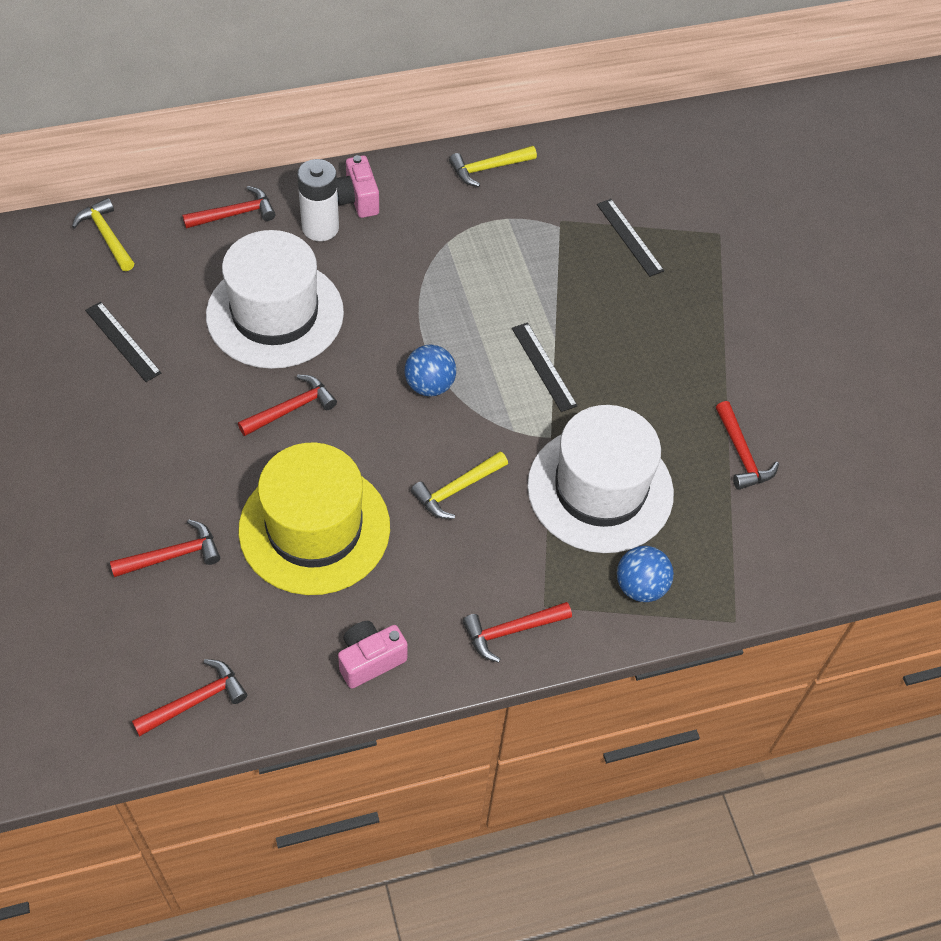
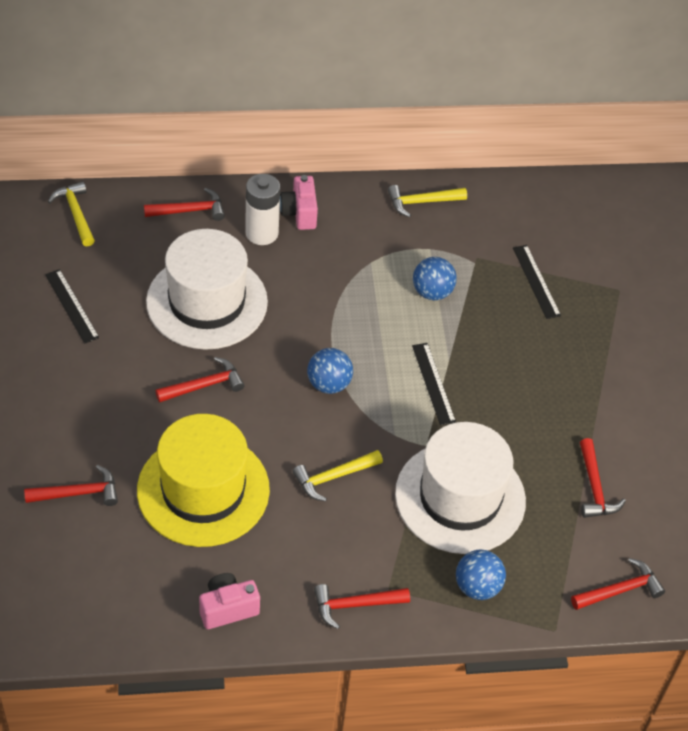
camera: 10 degrees right, 5 degrees down
(196, 700) = (73, 616): red hammer -> red hammer (620, 590)
(520, 265) = (432, 292): none -> blue ball

